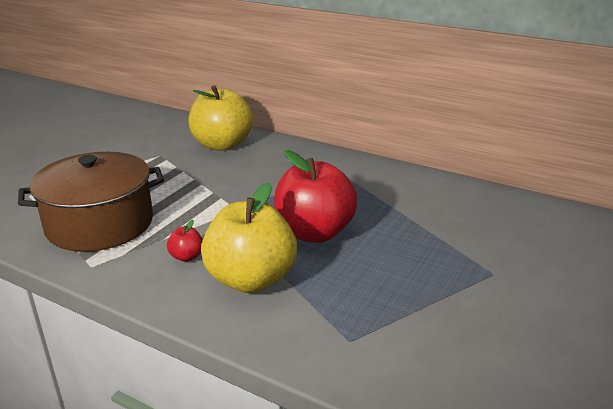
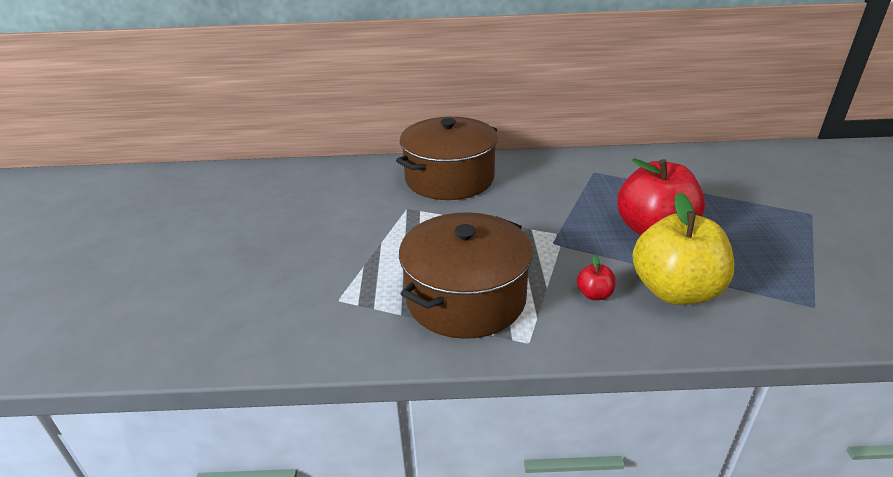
camera: 30 degrees left, 5 degrees up
(222, 145) = (449, 178): yellow apple -> brown pot

